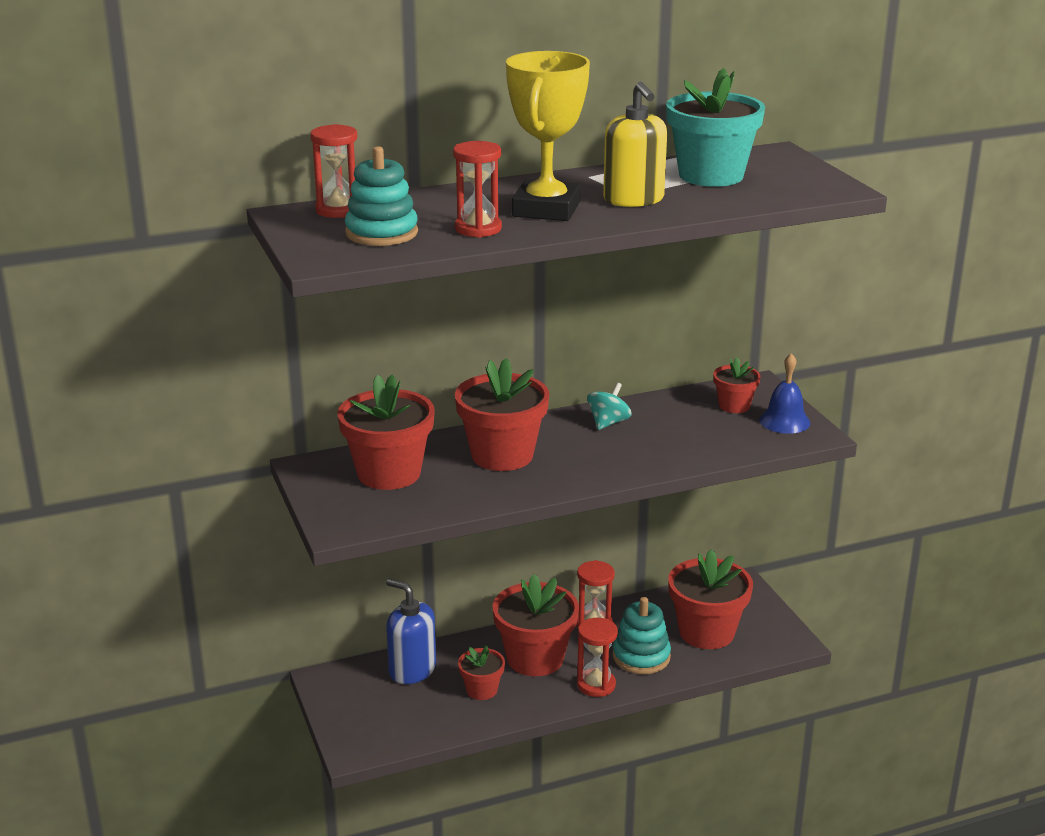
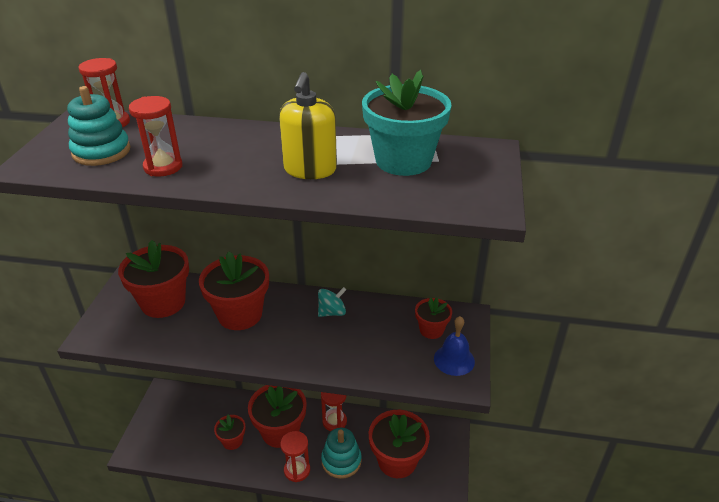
camera: 30 degrees right, 10 degrees up
(412, 670) = (210, 407): blue soap dispenser -> none
(546, 209) = (236, 161): yellow trophy -> none

